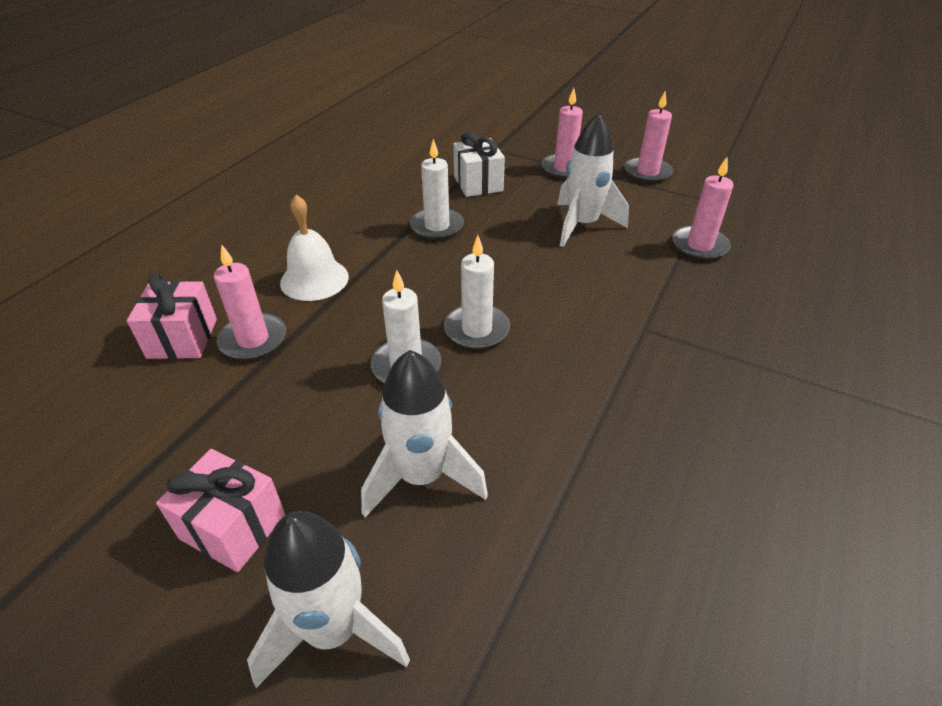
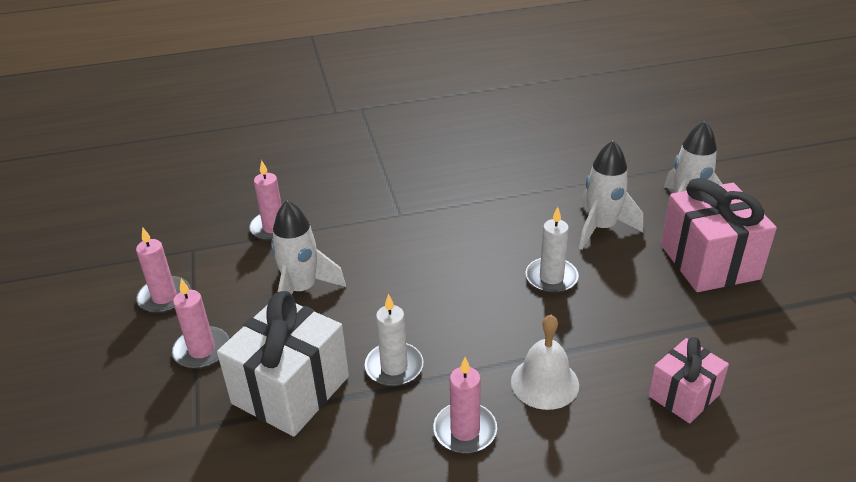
camera: 130 degrees left, 5 degrees down
(233, 527) = (709, 262): pink gift -> pink gift, size x1.70
(253, 340) = (632, 358): pink candle -> pink candle (465, 430)
(477, 329) = (485, 271): white candle -> none
(478, 184) = (291, 390): white gift -> white gift, size x1.70

